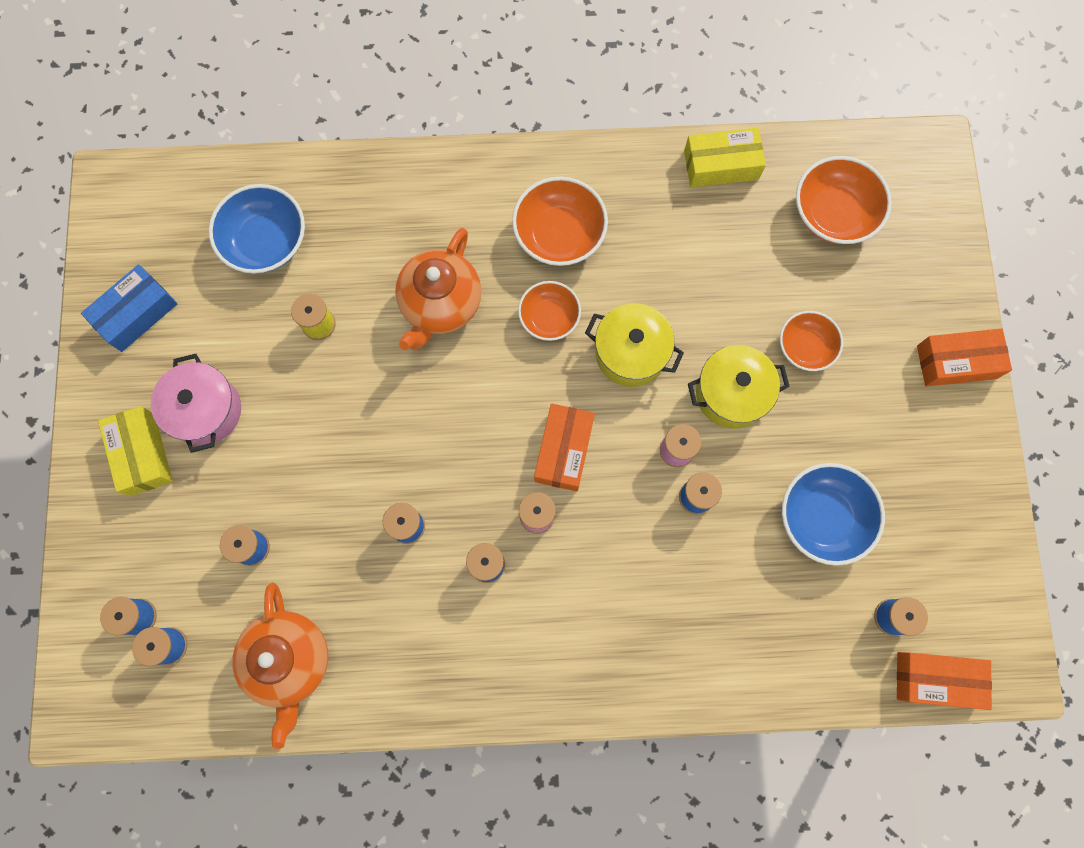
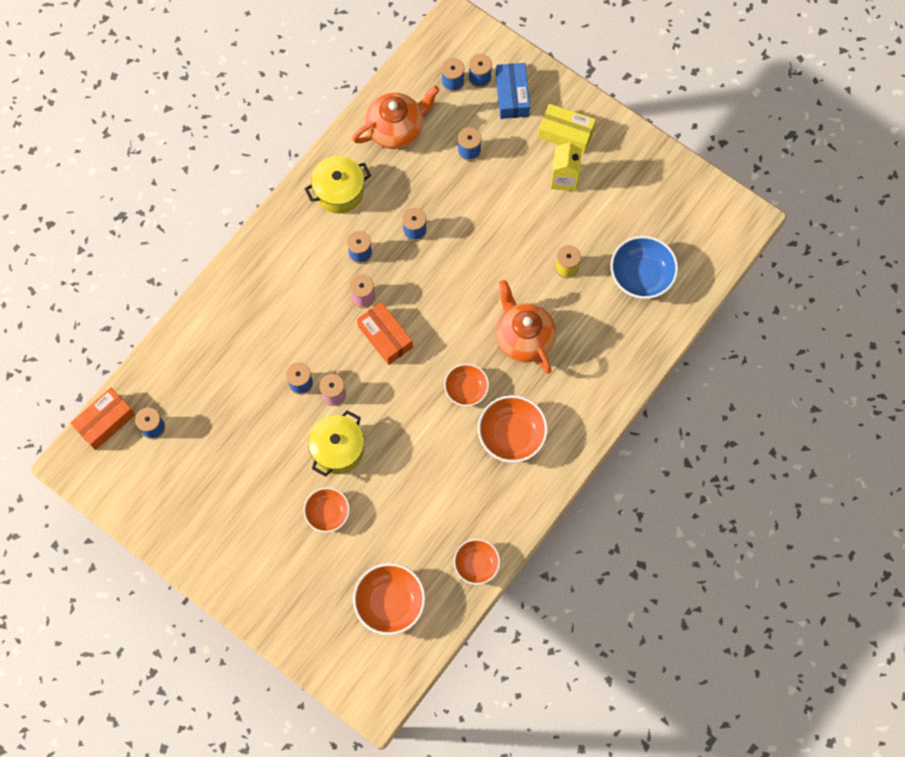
camera: 130 degrees right, 5 degrees down
(136, 313) = (652, 181): blue box -> blue box (512, 95)
(206, 410) = (564, 178): pink pot -> yellow carton
(289, 660) = (396, 129): orange teapot -> orange teapot turned 120 degrees clockwise
(630, 353) = (408, 415): yellow pot -> yellow pot (339, 192)
(721, 165) = (476, 564): yellow box -> orange bowl
(822, 517) = (231, 438): blue bowl -> none
(956, 362) = (244, 590): orange box -> none

